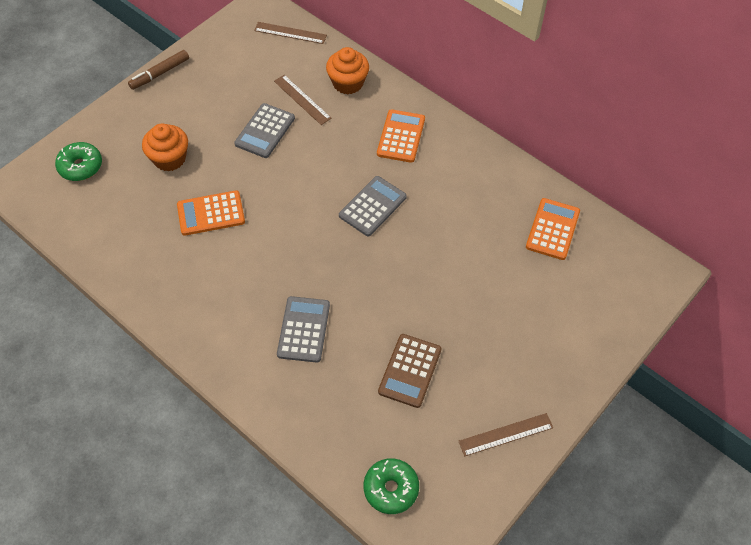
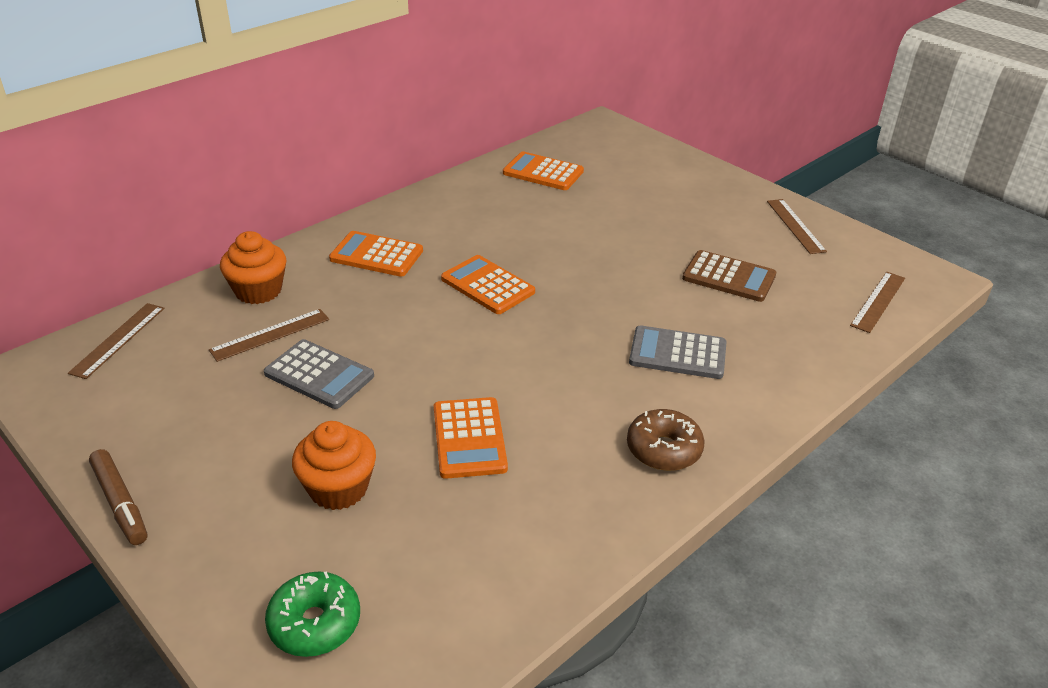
camera: 85 degrees left, 20 degrees down
(203, 318) = (663, 449): none -> brown donut
(372, 206) = (487, 285): grey calculator -> orange calculator
(391, 489) = (878, 301): green donut -> brown ruler

